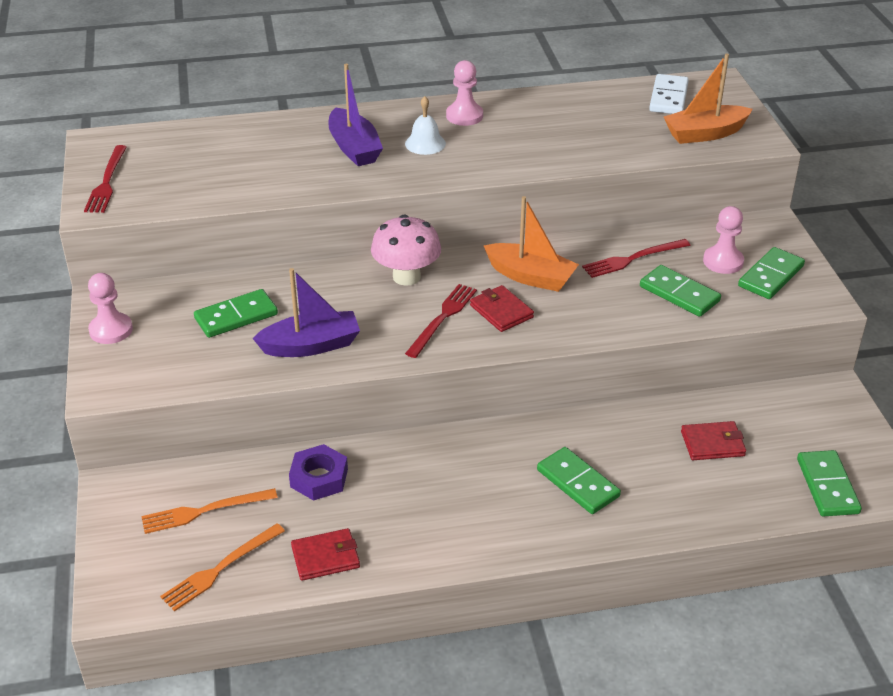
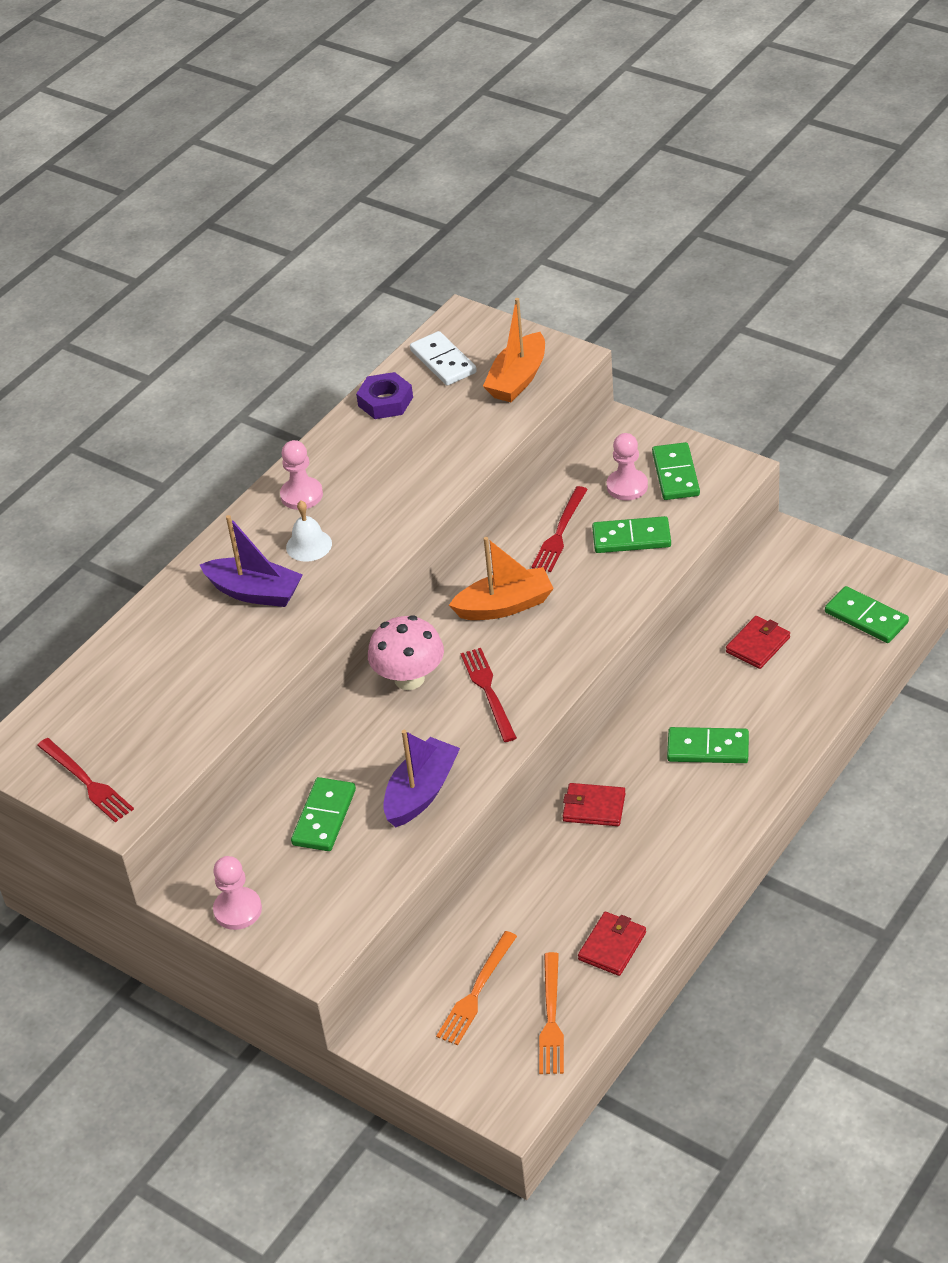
camera: 40 degrees left, 5 degrees up
(319, 478) = (524, 897): purple nut -> purple nut (385, 401)
(501, 311) = (524, 652): red wallet -> red wallet (594, 807)

